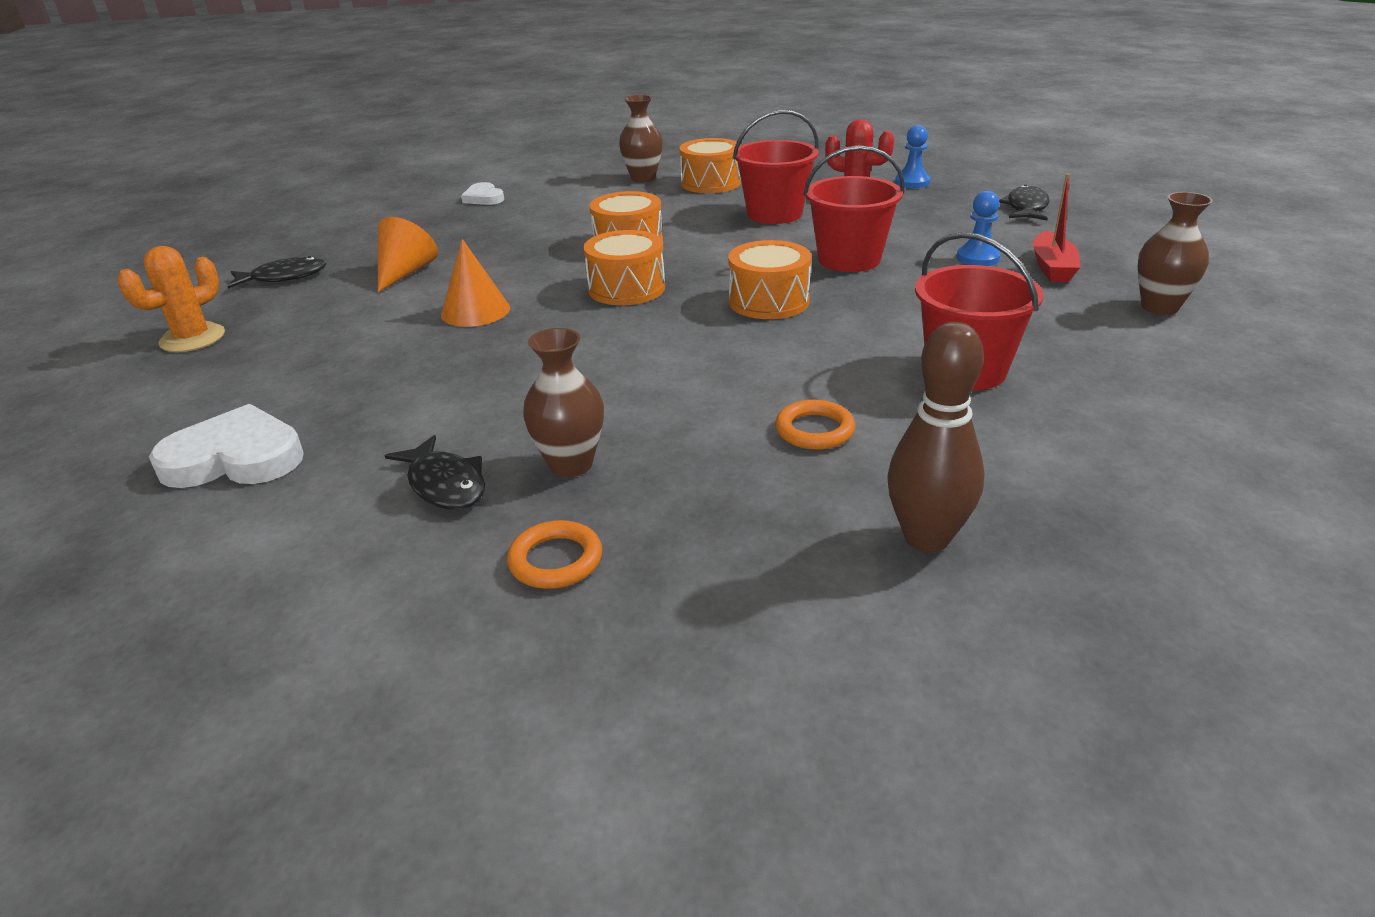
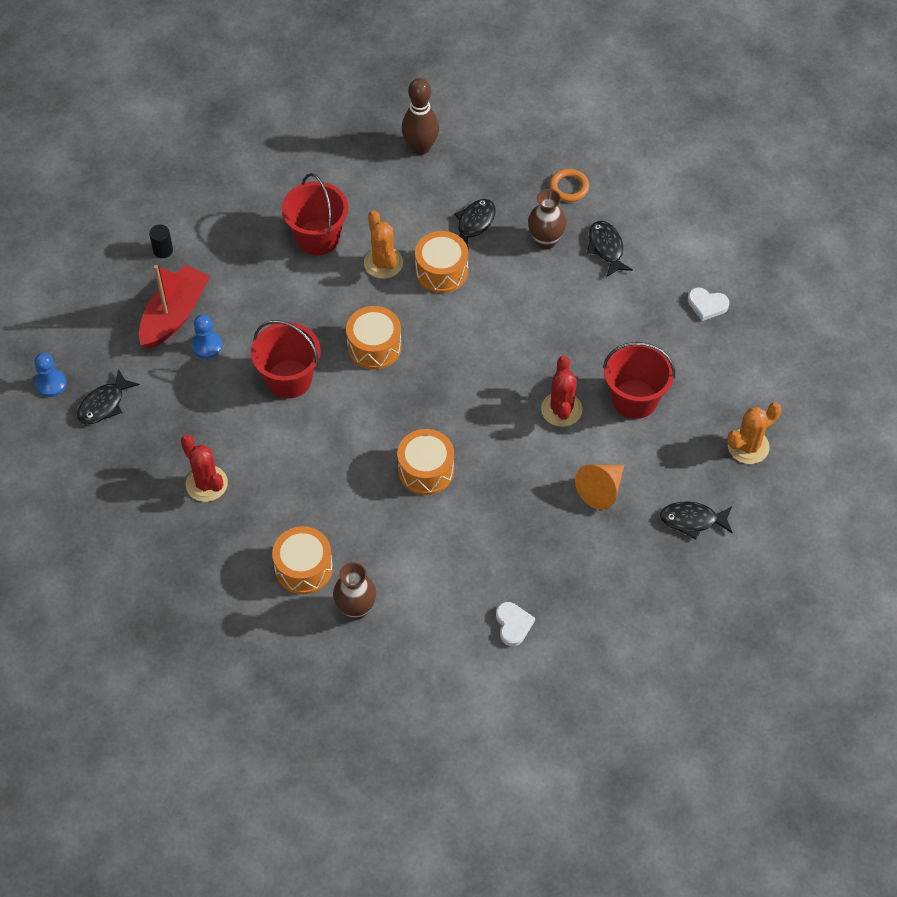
camera: 160 degrees left, 25 degrees up
(235, 458) = (707, 305): white heart -> white heart, size x0.58
(475, 311) = (561, 409): orange cone -> red cactus
(626, 288) = (454, 400): orange drum -> orange drum (441, 271)
(721, 451) = (474, 224): none -> black fish
(774, 214) = (291, 477): red bucket -> red bucket (634, 399)
(814, 430) = (423, 222): orange ring -> none
(834, 371) = (383, 263): none -> orange cactus
(912, 182) = (141, 491): blue pawn -> blue pawn (51, 384)
(1052, 267) = (174, 315): red boat -> red boat, size x1.53
(1159, 307) = (163, 250): brown vase -> black cylinder

